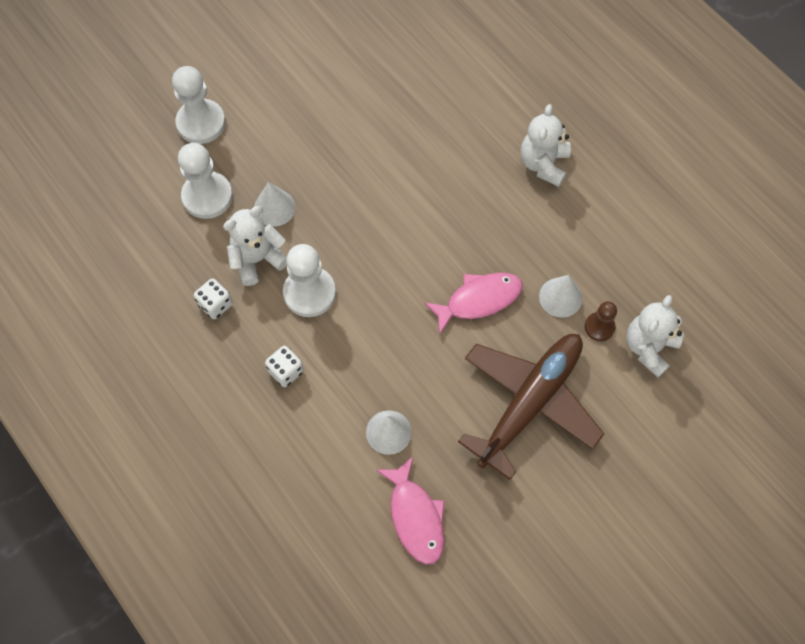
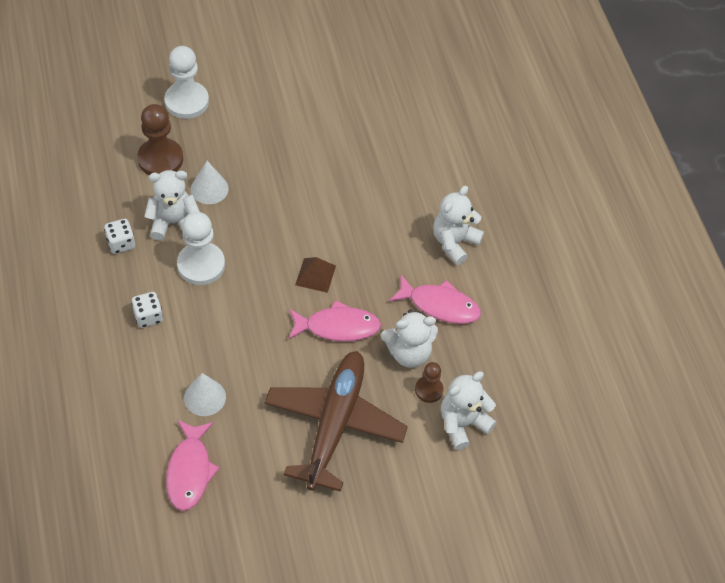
camera: 20 degrees right, 10 degrees down
(207, 196) = (160, 159): white pawn -> brown pawn
(428, 255) = (315, 275): none -> brown pyramid
(529, 403) = (334, 424): brown plane -> brown plane turned 45 degrees counterclockwise
(560, 297) = (408, 353): white cone -> white teddy bear
(564, 235) = (440, 305): none -> pink fish

